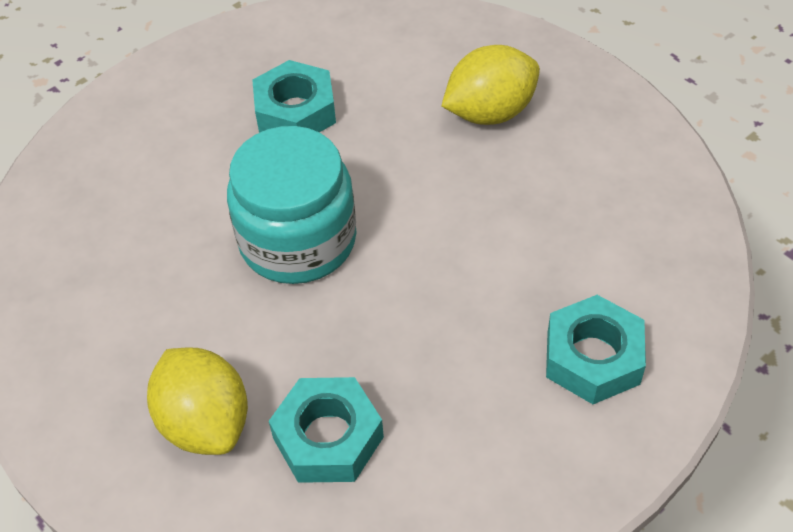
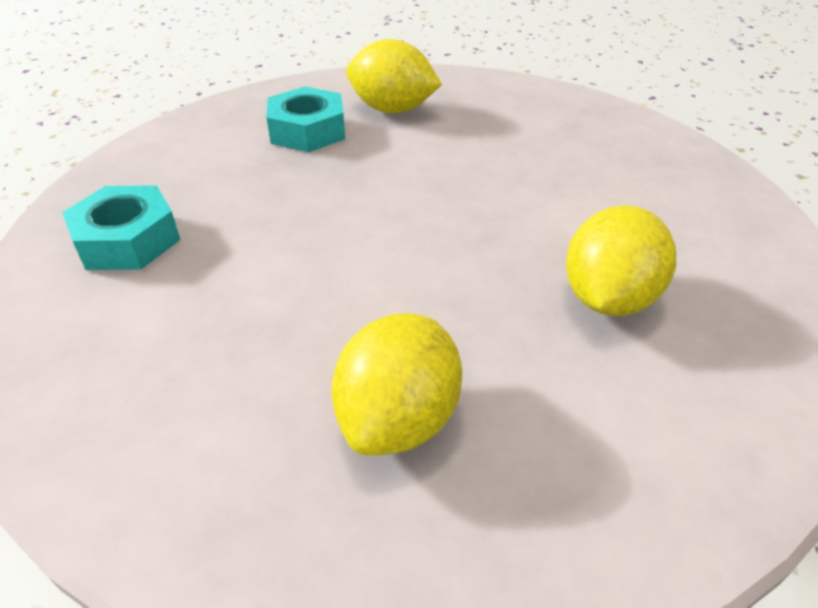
camera: 140 degrees right, 10 degrees down
(295, 111) = (608, 298): turquoise nut -> yellow lemon
(298, 240) = (457, 205): turquoise jar -> none

